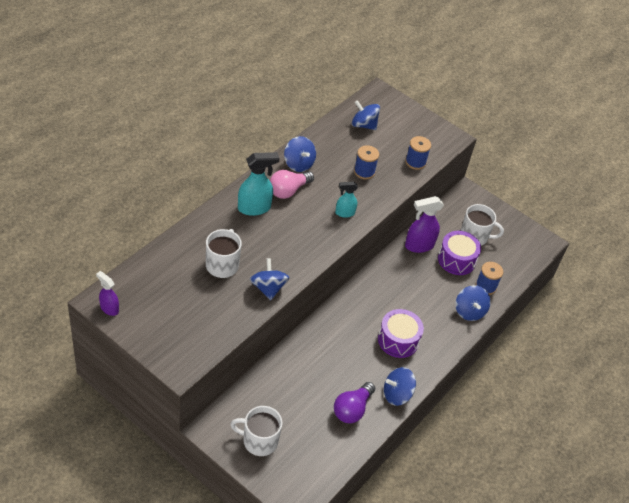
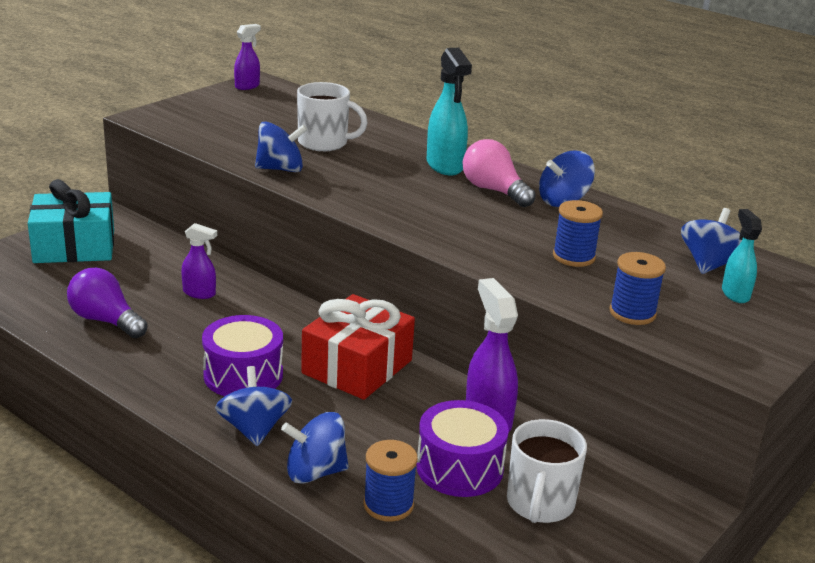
camera: 95 degrees right, 20 degrees down
(259, 441) = (74, 246): white mug -> turquoise gift
(315, 365) = (199, 293): none -> purple spray bottle
(344, 213) = (457, 233): turquoise spray bottle -> turquoise spray bottle (735, 294)
(383, 292) = (357, 367): none -> red gift
(397, 394) = (124, 365): blue spinning top -> blue spinning top (254, 429)

